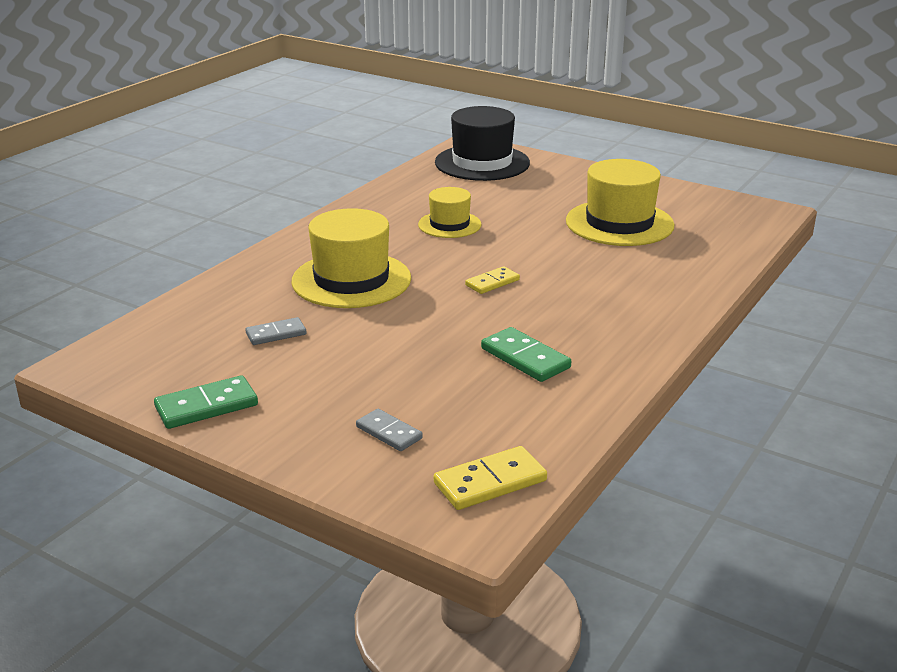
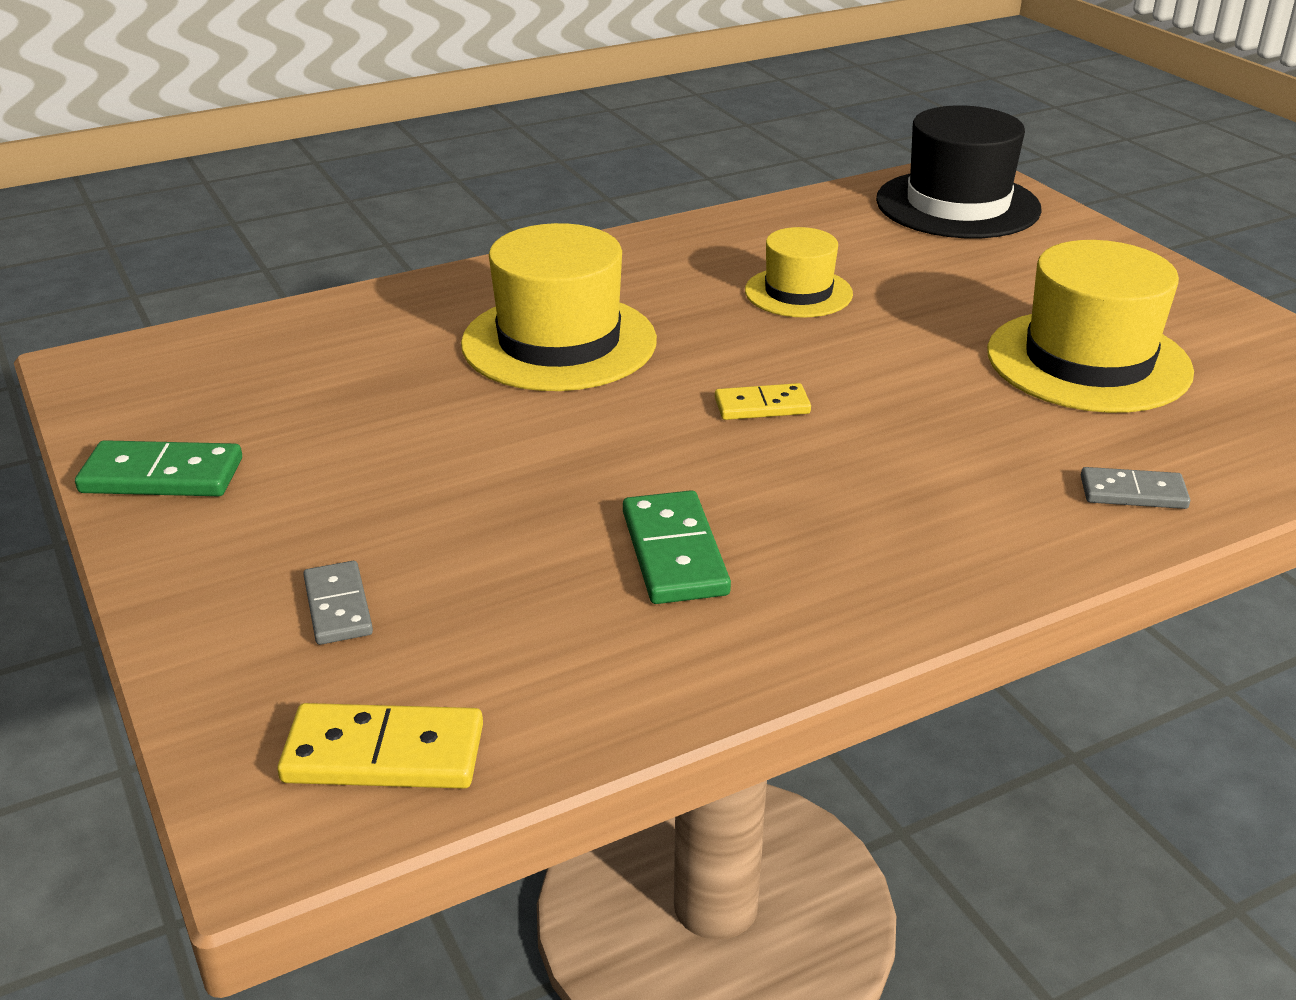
camera: 30 degrees right, 5 degrees up
(276, 334) = (368, 395): grey domino -> grey domino (1133, 492)

